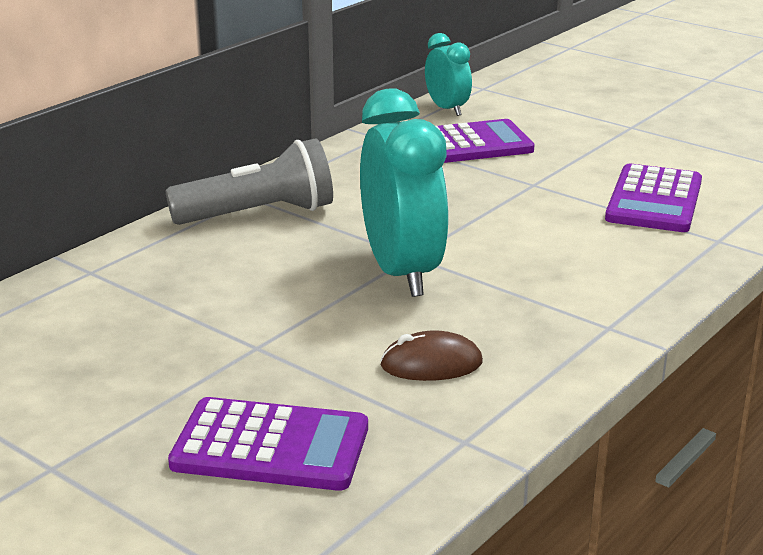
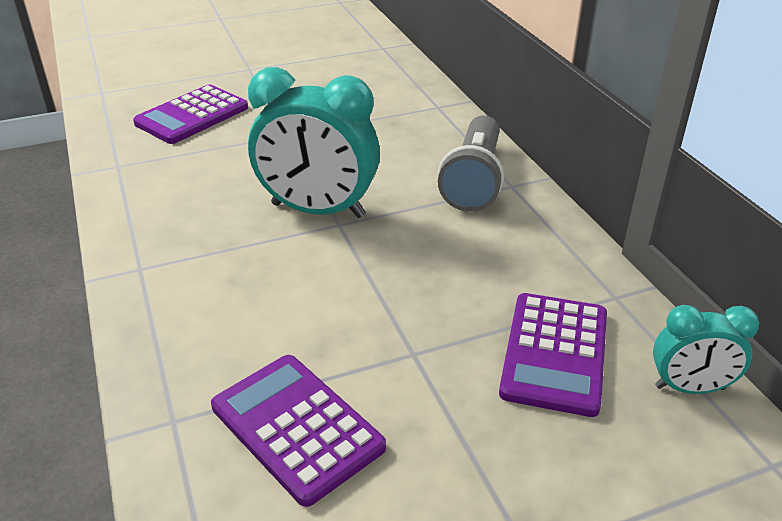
camera: 120 degrees right, 10 degrees up
(431, 364) = (196, 181): brown mouse -> none

